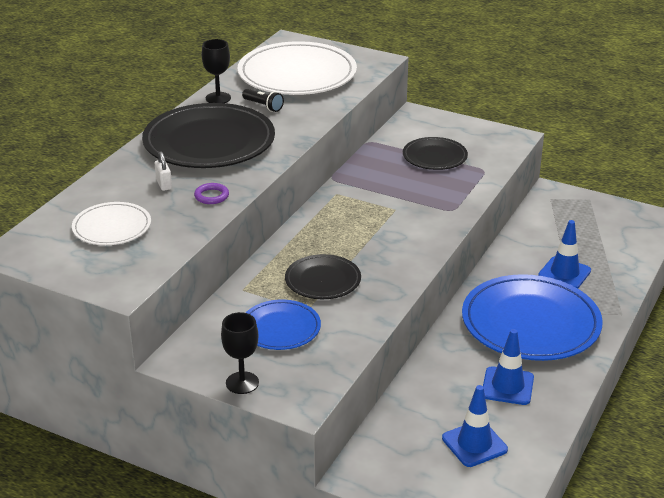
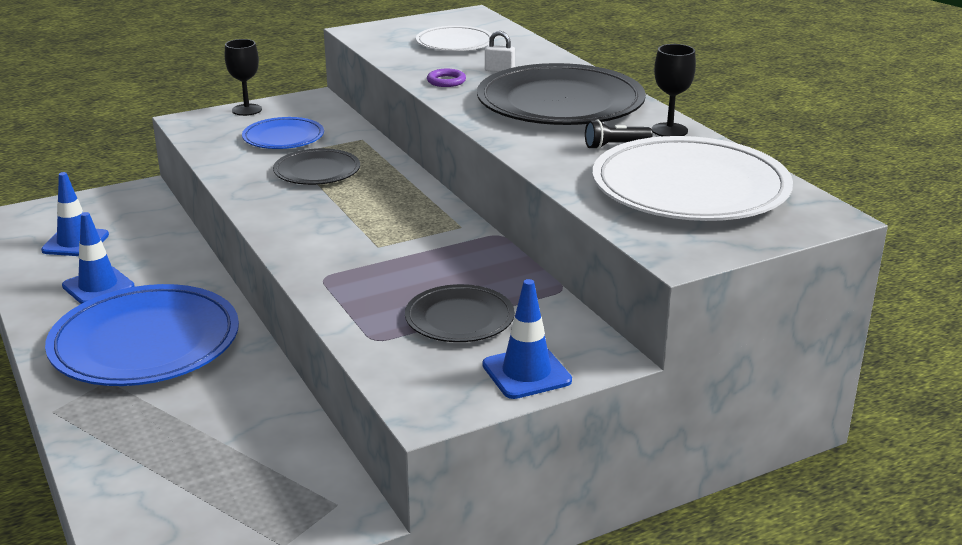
camera: 125 degrees right, 5 degrees down
(564, 273) = (176, 413): blue traffic cone -> blue traffic cone (526, 373)

